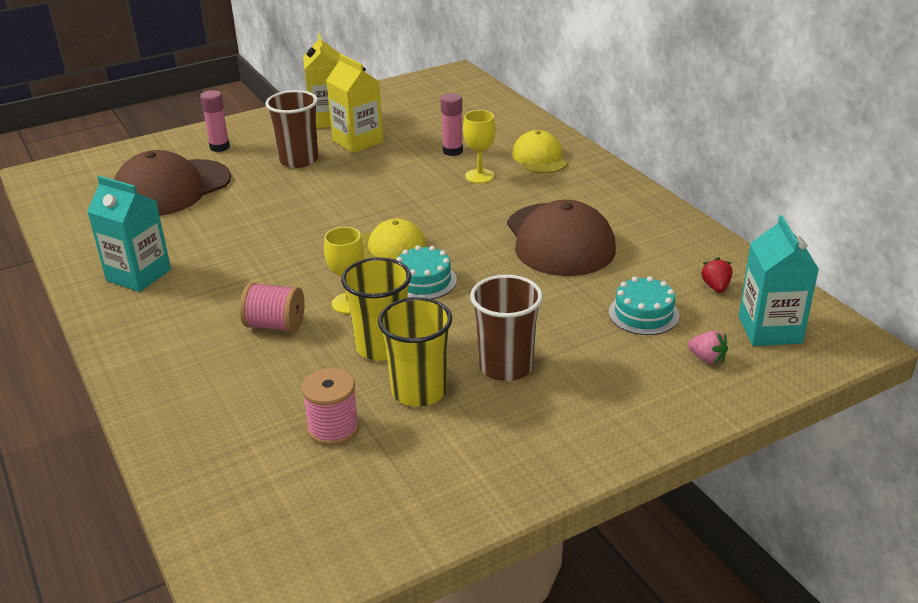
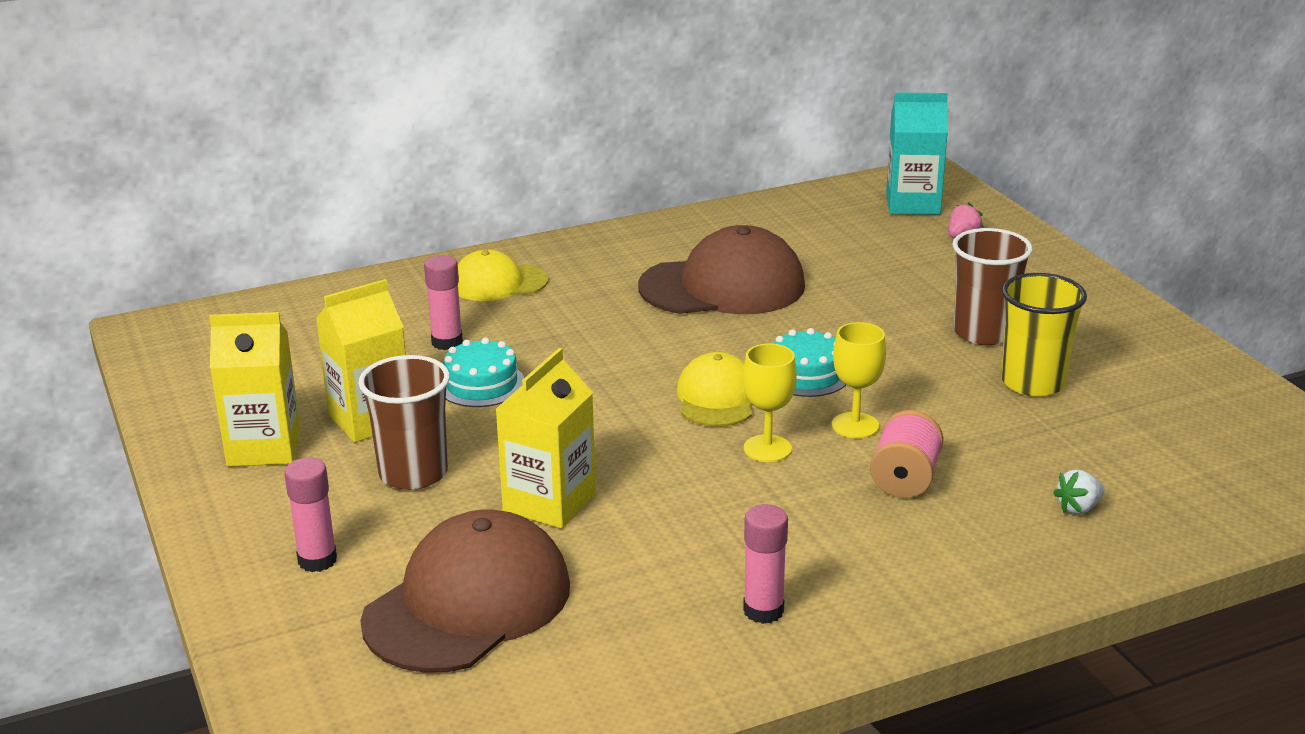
camera: 85 degrees left, 5 degrees down
(138, 275) = (763, 611): turquoise carton -> pink glue stick
(172, 188) = (468, 603): brown cap -> brown cap turned 105 degrees counterclockwise
(226, 405) = (1078, 508): none -> white strawberry
(264, 201) = (549, 502): none -> yellow carton
(333, 429) = (1108, 434): pink spool -> none
(382, 347) = (950, 404): yellow cup -> none
(479, 176) = (536, 326): yellow goblet -> yellow goblet (767, 449)
(643, 314) = (884, 256): turquoise cake -> turquoise cake (481, 384)
(715, 287) = (835, 217): red strawberry -> none

